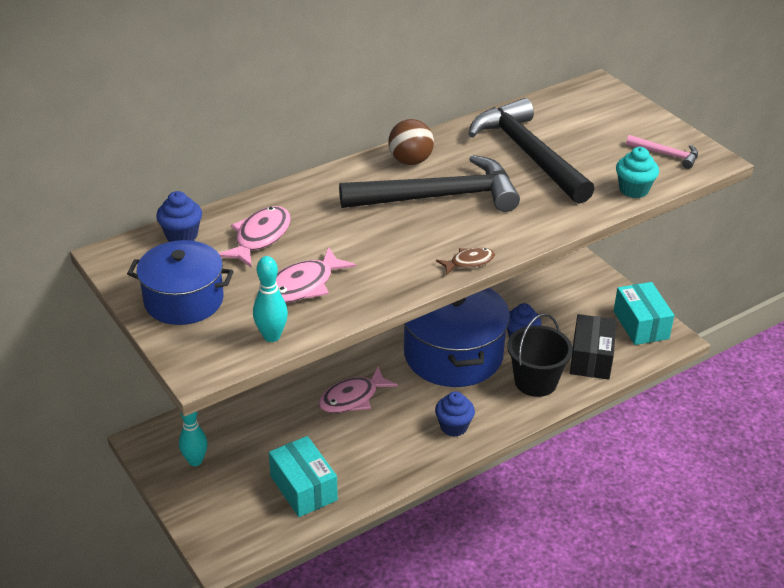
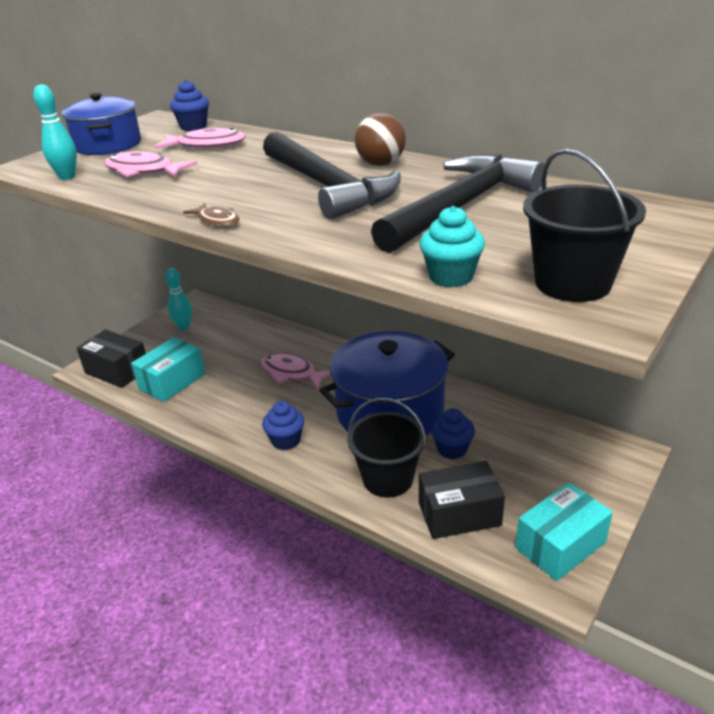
camera: 70 degrees right, 5 degrees down
(247, 531) = (117, 371): none -> black box
(666, 155) = (572, 283): pink hammer -> black bucket

